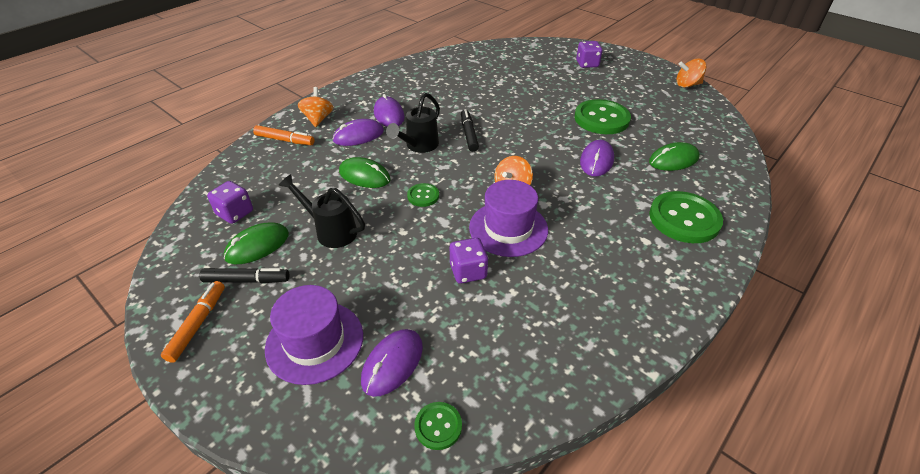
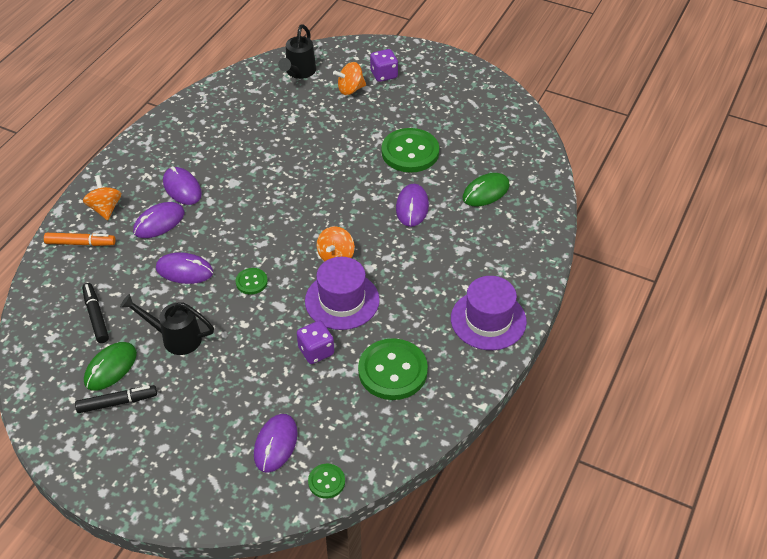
camera: 15 degrees left, 5 degrees up
(198, 324) = (93, 450): orange marker -> none
(235, 213) = (71, 339): purple dice -> none
(315, 341) = (203, 441): purple hat -> purple hat (488, 320)
(364, 176) = (184, 270): green mouse -> purple mouse
(418, 146) = (228, 223): black watering can -> black watering can (299, 72)
(469, 134) = (276, 198): black marker -> black marker (96, 316)
(684, 219) = (499, 258): green button -> green button (392, 371)
(687, 85) = (494, 88): orange spinning top -> orange spinning top (350, 89)

